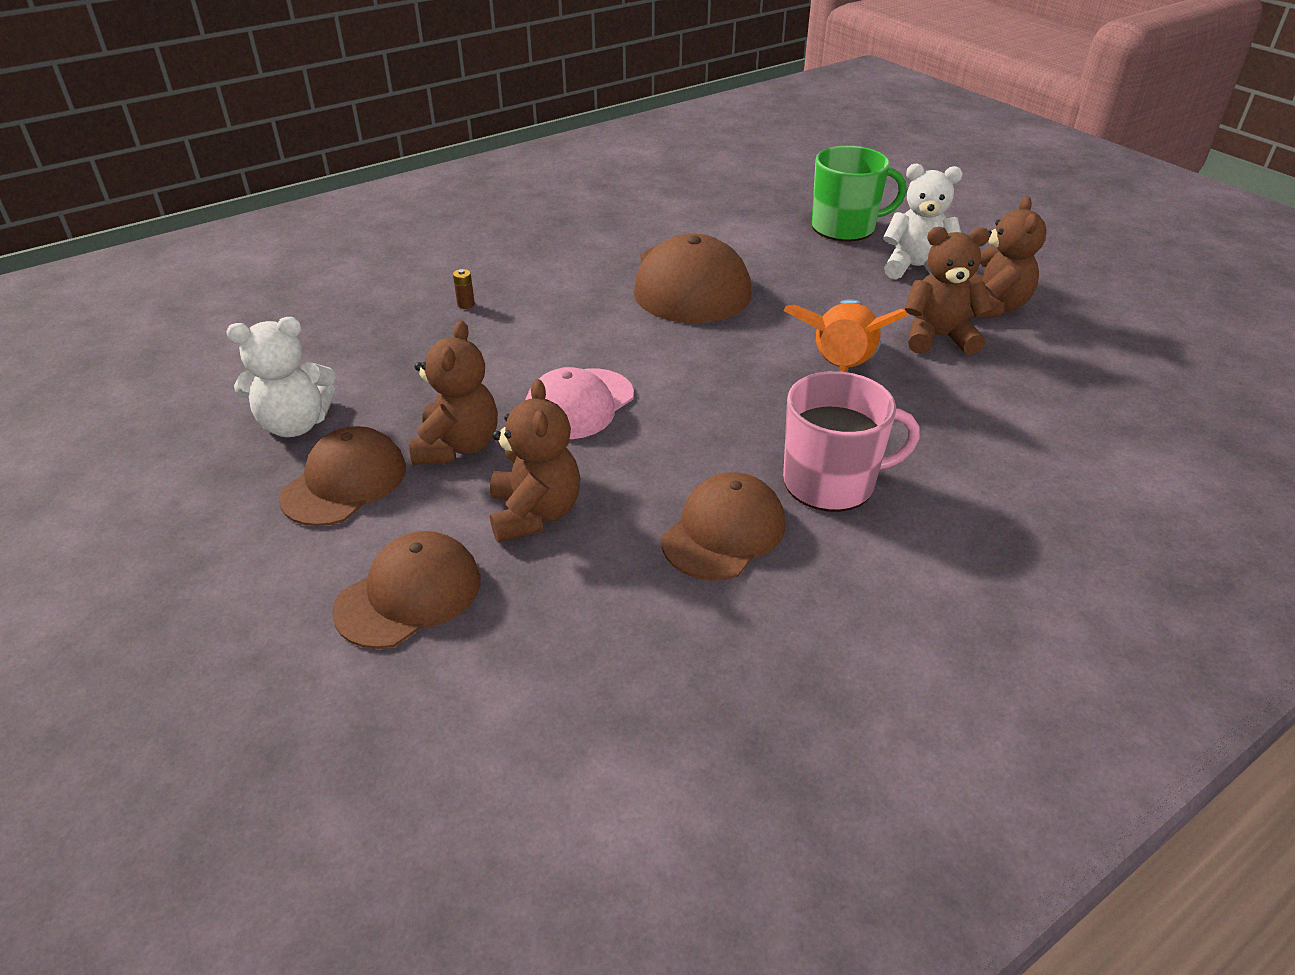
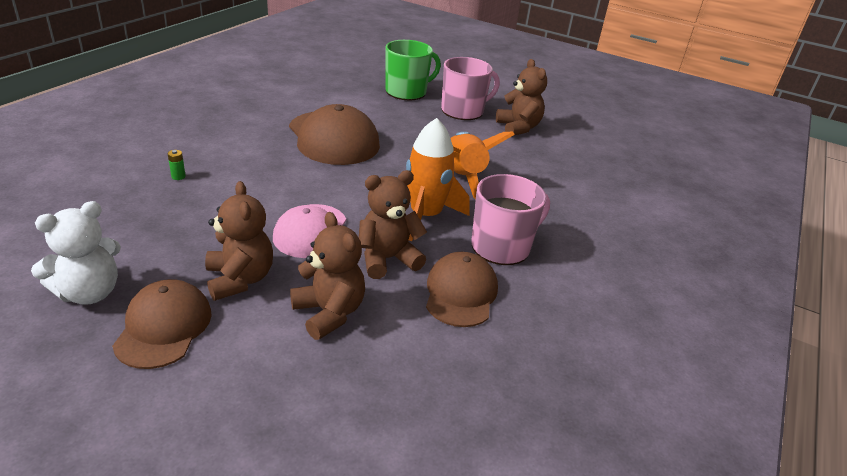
camera: 30 degrees left, 5 degrees down
(409, 594) = (273, 397): brown cap -> none
(466, 304) = (178, 176): brown battery -> green battery
(747, 415) = (425, 216): none -> orange rocket
(916, 268) = (463, 111): white teddy bear -> pink mug
(938, 337) = (502, 149): brown teddy bear -> brown teddy bear (387, 259)

